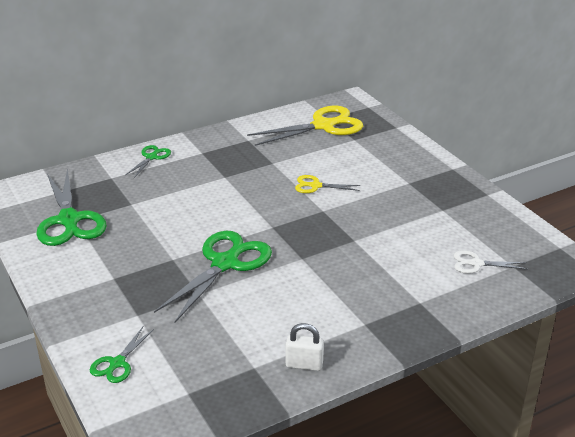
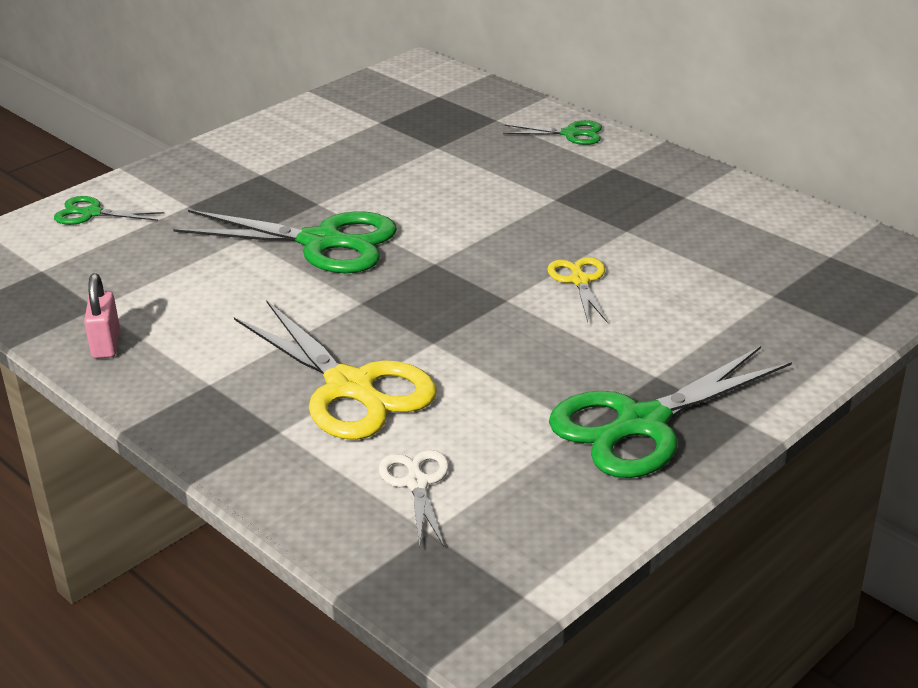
camera: 75 degrees right, 0 degrees up
(69, 220) = (375, 117): green scissors -> green scissors (641, 424)
(304, 364) = (106, 344): white padlock -> pink padlock
(324, 126) = (796, 256): yellow scissors -> yellow scissors (350, 388)

